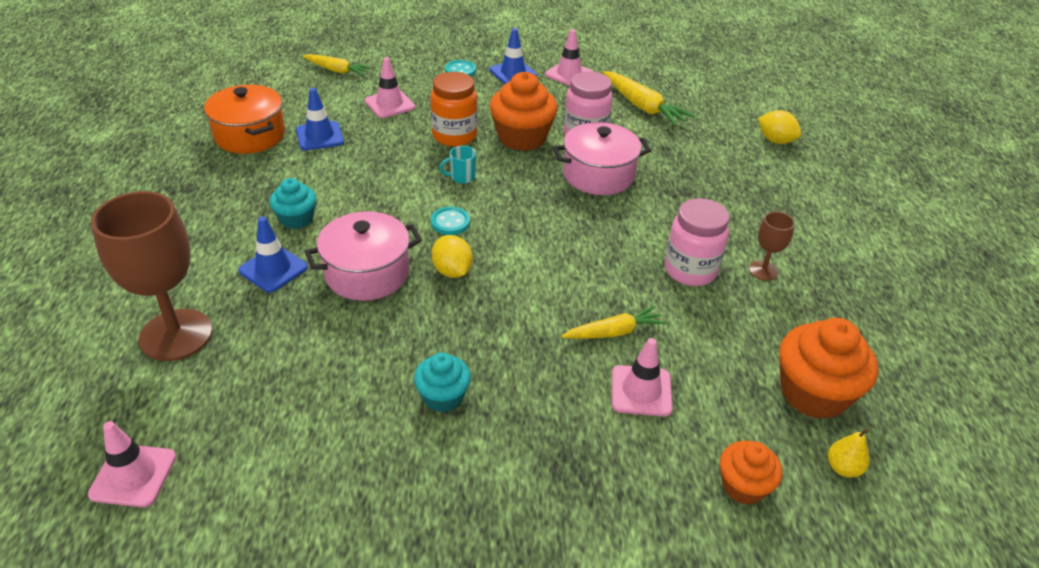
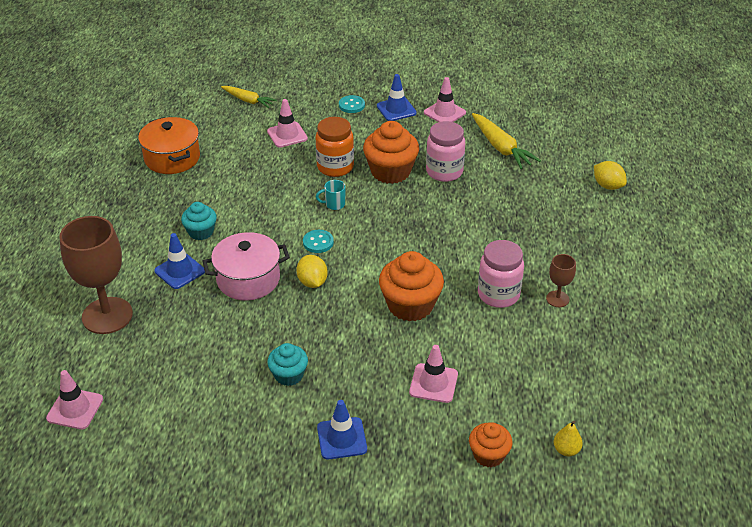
camera: 10 degrees right, 0 degrees up
(319, 136) = (227, 161): blue traffic cone -> blue traffic cone (342, 438)
(598, 175) = (446, 209): pink pot -> none
(613, 332) = (424, 338): yellow carrot -> none
(813, 393) = (564, 396): orange cupcake -> orange cupcake (410, 305)

